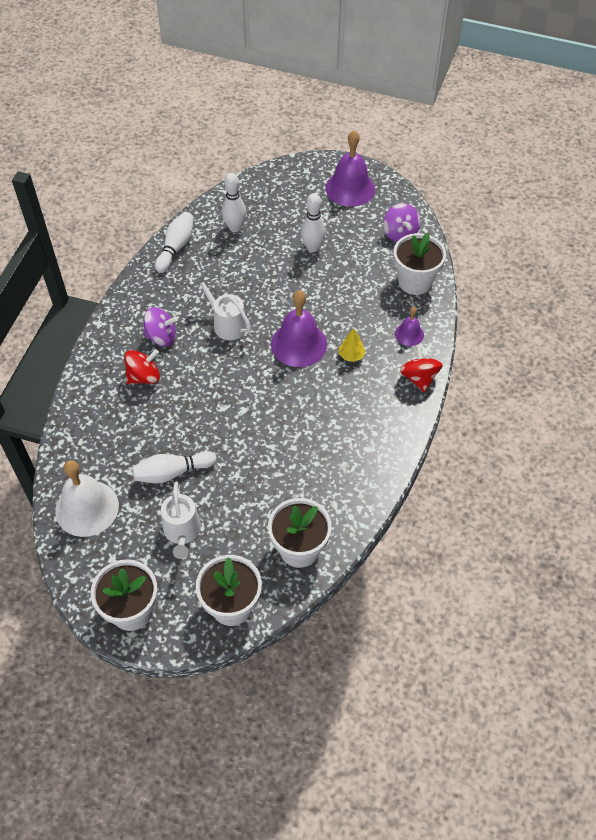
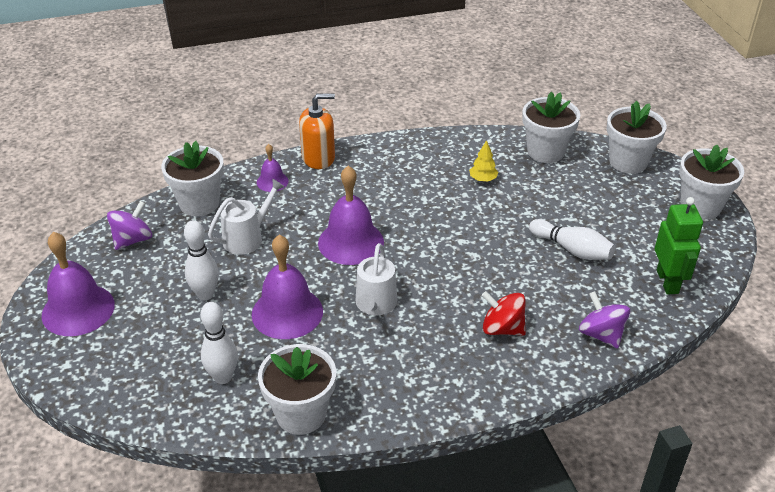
camera: 125 degrees left, 15 degrees down
(87, 508) = (668, 282): white bell -> green robot
(161, 337) = (441, 345): purple spinning top -> purple spinning top (601, 334)
(176, 247) = (301, 414): white bowling pin -> white flower pot
(182, 532) = (611, 215): white watering can -> white watering can (247, 238)
(260, 278) = (287, 312): none -> purple bell
(351, 355) = (332, 204): yellow tree -> yellow tree (483, 179)
(419, 378) = (318, 158): red spinning top -> orange soap dispenser

